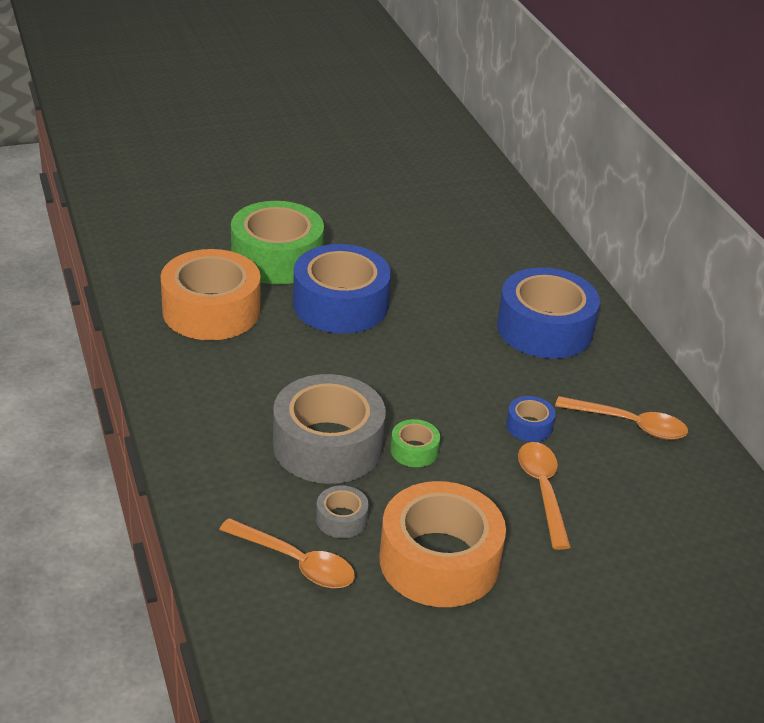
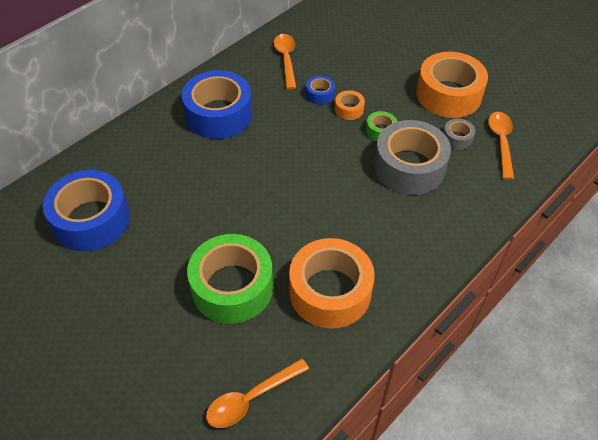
camera: 115 degrees left, 15 degrees up
(340, 304) = (266, 221): blue tape -> blue tape (91, 220)
(478, 440) = (349, 109): none -> orange tape
(543, 491) = (367, 75): orange spoon -> orange spoon (251, 398)

